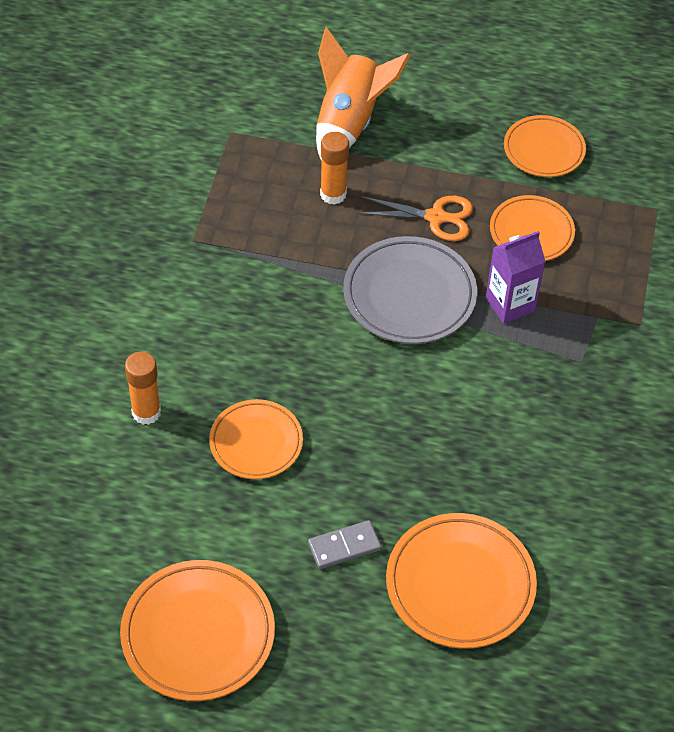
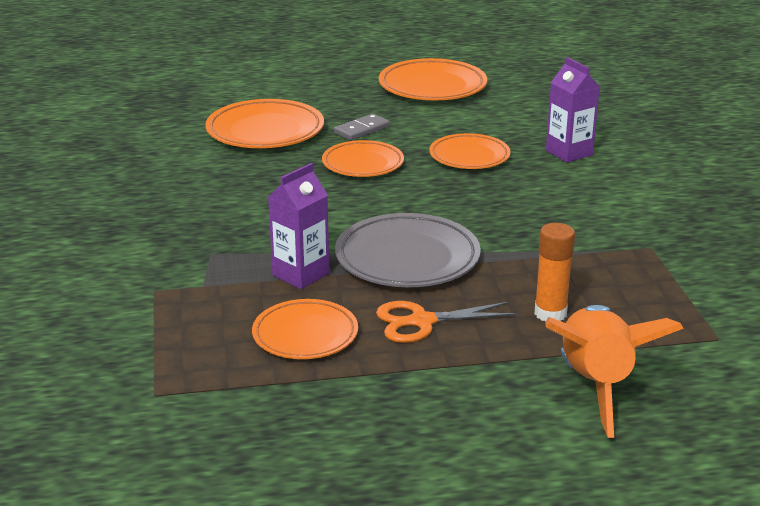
camera: 160 degrees right, 25 degrees down
(146, 412) = (569, 153): orange glue stick -> purple carton
(544, 150) = (328, 420): orange plate -> orange plate (363, 164)

